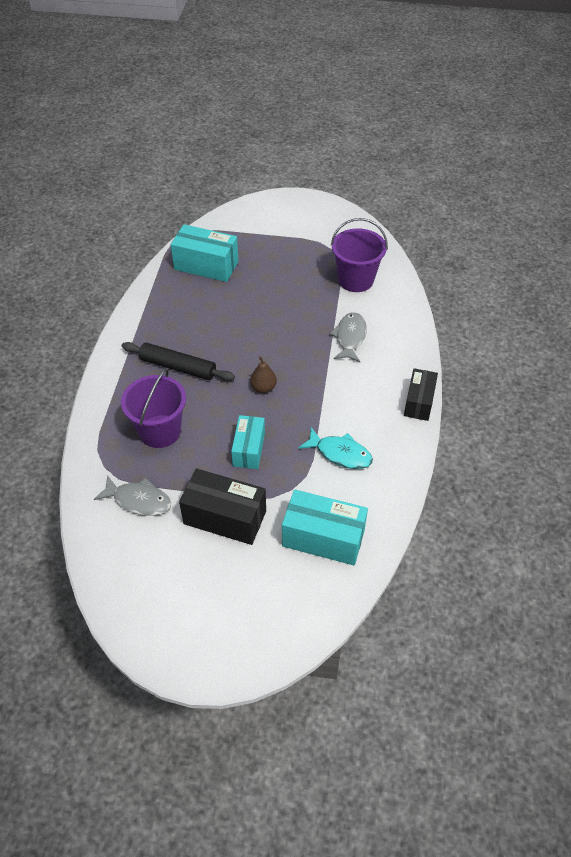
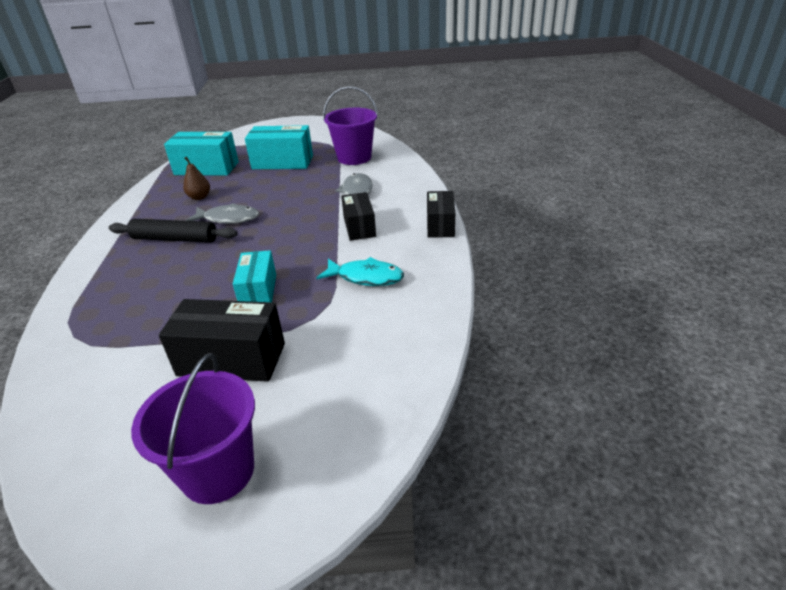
camera: 10 degrees left, 15 degrees down
(138, 500) = (116, 362): grey fish -> grey fish (228, 219)
(160, 431) = (150, 293): purple bucket -> purple bucket (218, 471)
(263, 388) = (271, 240): brown pear -> brown pear (199, 197)
(323, 538) = (361, 357): turquoise box -> turquoise box (282, 162)
(344, 388) = (359, 227): none -> black box

